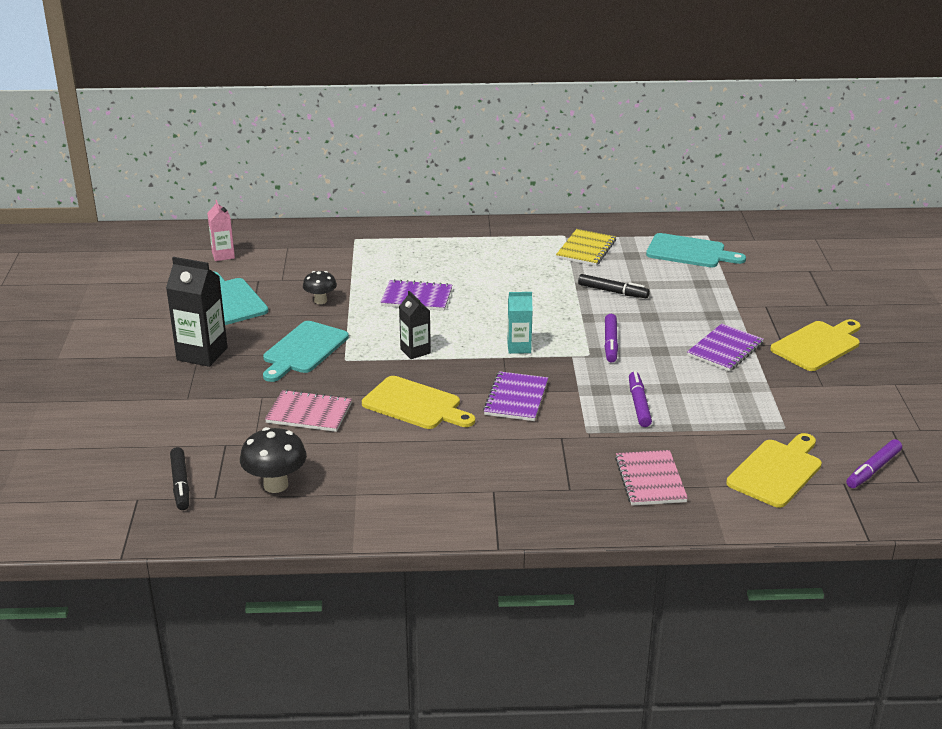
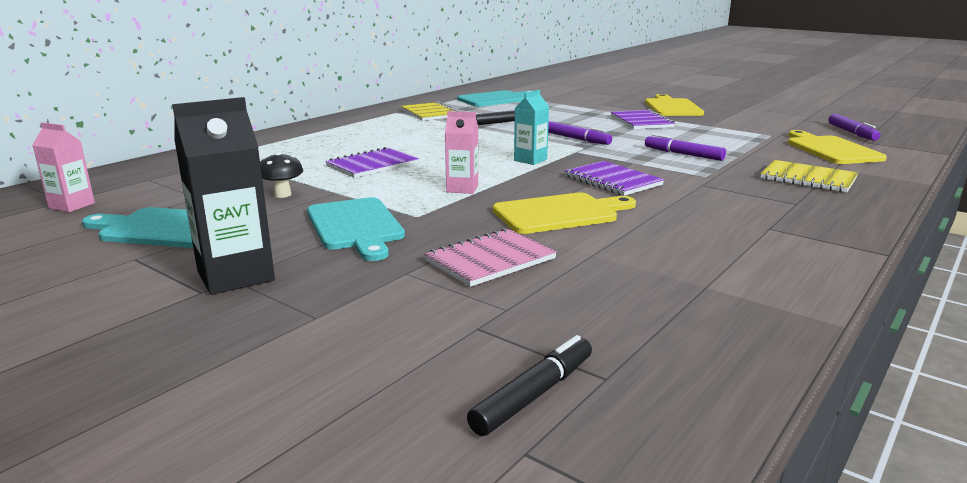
camera: 50 degrees left, 10 degrees down
(180, 484) = (534, 395): black marker -> black marker turned 75 degrees counterclockwise
(276, 485) = (628, 325): black mushroom -> none
(415, 351) = (462, 189): black carton -> pink carton
(650, 480) = (808, 179): pink notebook -> yellow notebook

